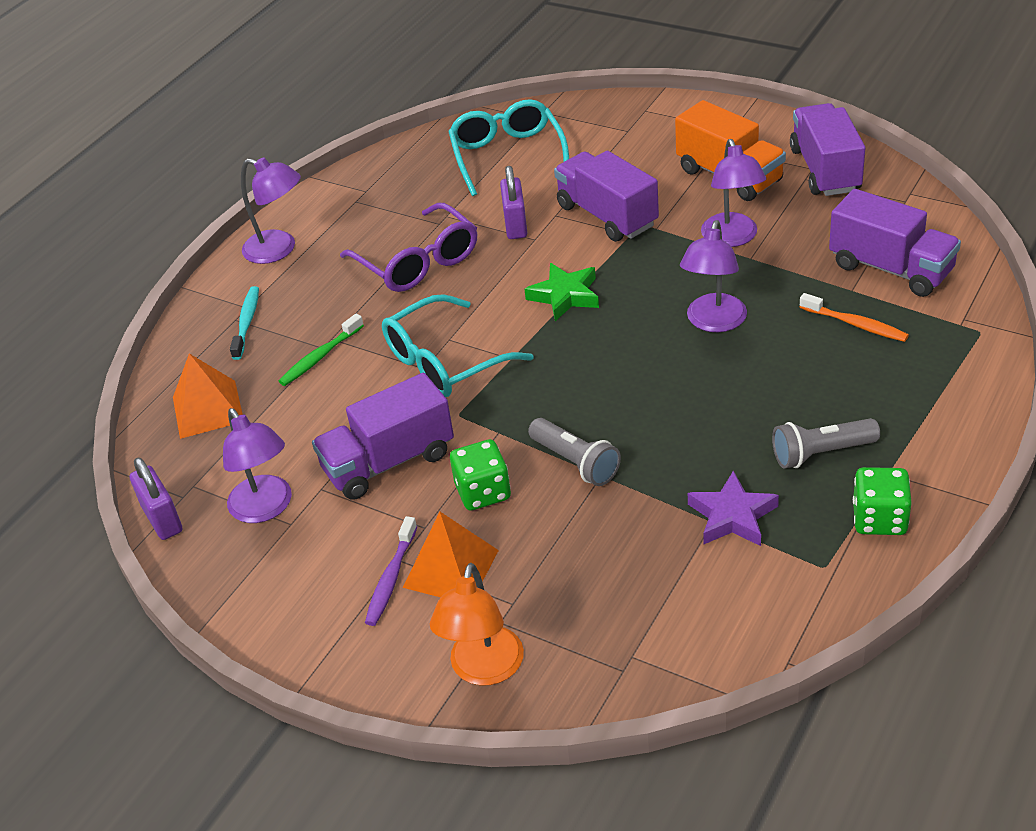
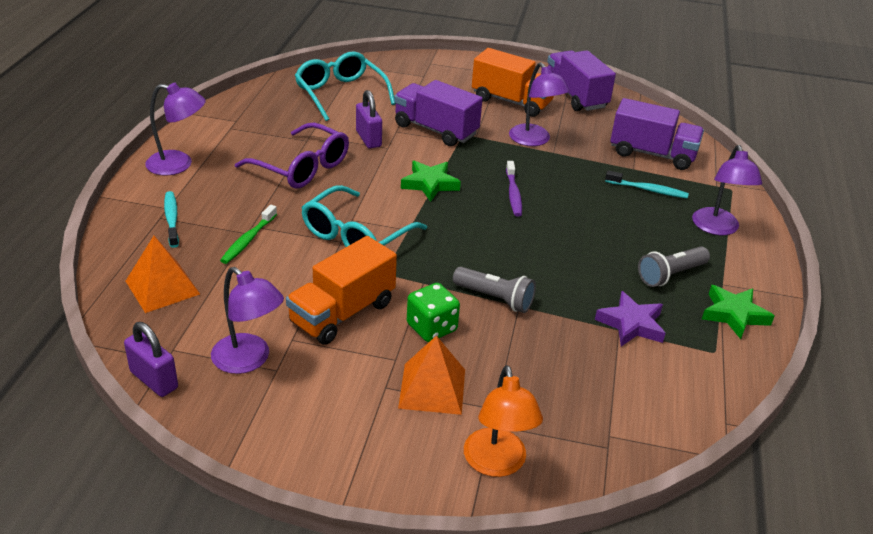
camera: 25 degrees left, 5 degrees down
(388, 462) = (342, 313): purple truck -> orange truck
(391, 578) = (385, 403): purple toothbrush -> purple toothbrush (513, 194)
(713, 322) = (549, 195): purple lamp -> purple lamp (717, 228)
(856, 324) = (648, 190): orange toothbrush -> turquoise toothbrush
(879, 519) = (734, 315): green dice -> green star

